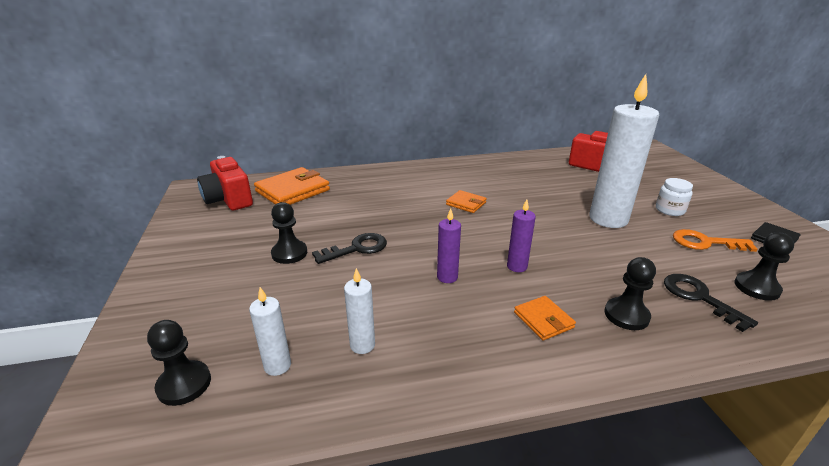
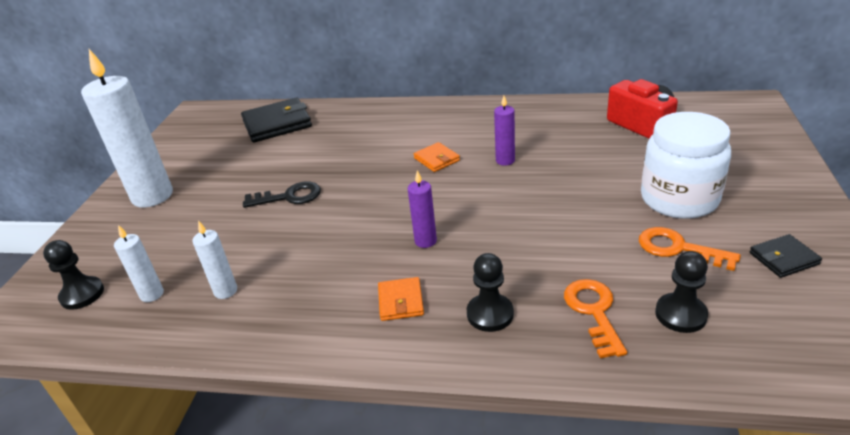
camera: 25 degrees right, 5 degrees up
(229, 199) = (215, 128): red camera -> none
(289, 253) = (228, 193): black pawn -> none
(293, 191) = (277, 124): orange wallet -> black wallet
(447, 277) = (347, 240): purple candle -> purple candle (505, 160)
(608, 219) = (584, 200): white candle -> white candle (152, 196)
(669, 210) = (679, 199): white jar -> white jar, size x2.06
(699, 297) = (594, 312): black key -> orange key

